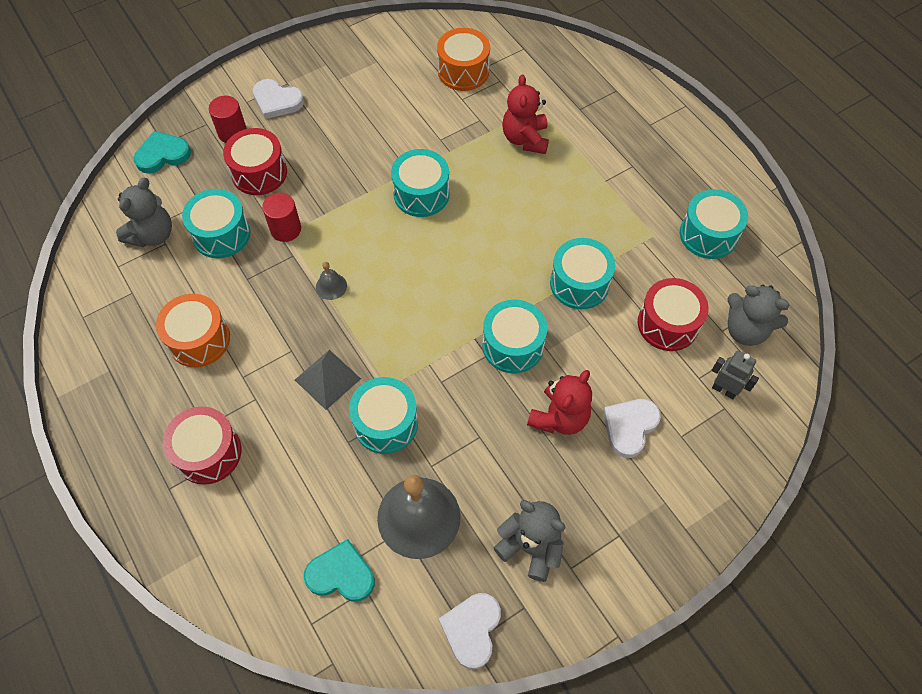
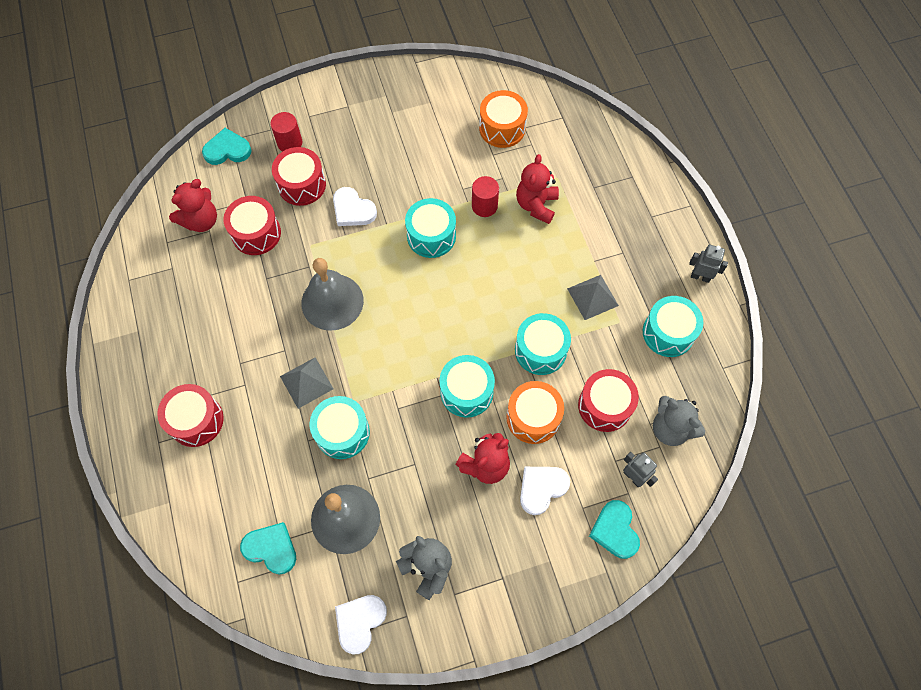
camera: 15 degrees right, 5 degrees up
(152, 235) = (201, 221): grey teddy bear -> red teddy bear
(199, 339) = (214, 322): orange drum -> orange drum (533, 417)
(221, 234) = (256, 233): turquoise drum -> red drum
(277, 101) = (334, 121): white heart -> white heart (353, 210)
(286, 229) = (309, 241): red cylinder -> red cylinder (484, 206)
(331, 286) = (332, 301): grey bell -> grey bell, size x2.33
(616, 217) = (592, 297): none -> grey pyramid
(721, 172) = (700, 277): none -> grey robot
(724, 451) = (615, 530): none -> turquoise heart

